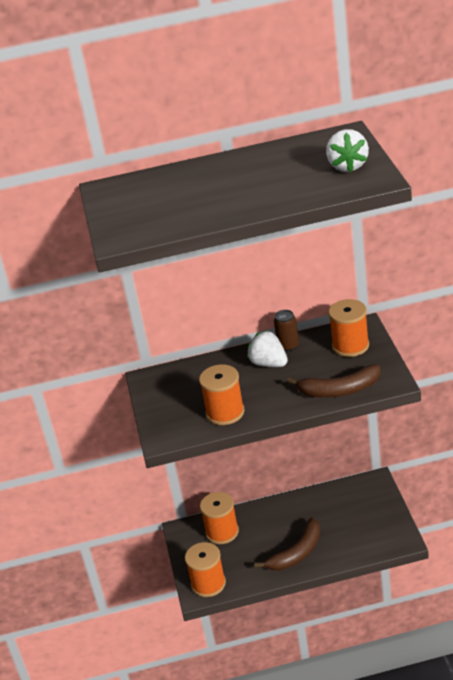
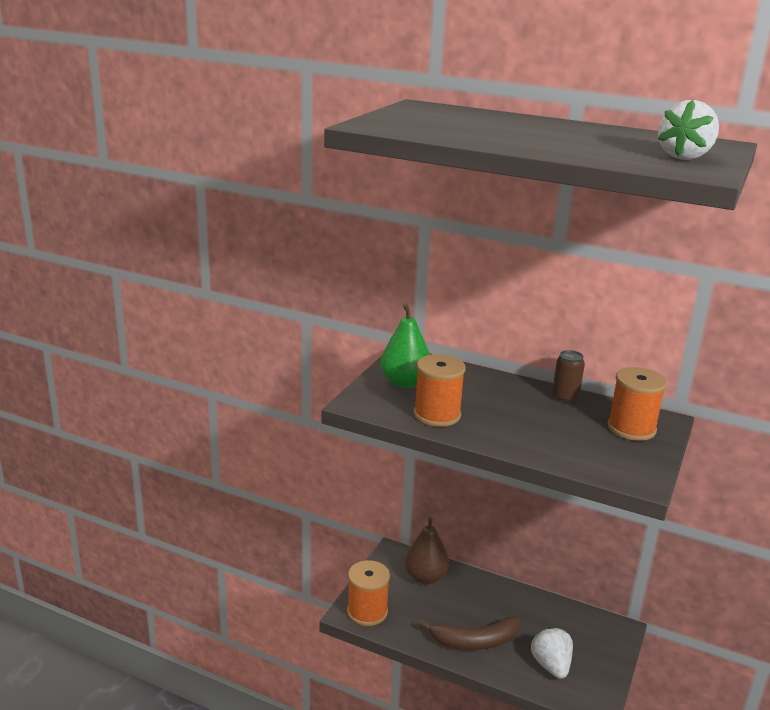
camera: 30 degrees right, 10 degrees down
(173, 400) = (404, 382): none -> green pear
(222, 532) = (425, 577): orange spool -> brown pear
(269, 363) = (528, 401): white strawberry -> white strawberry (551, 665)
(339, 390) = (574, 457): brown banana -> none

